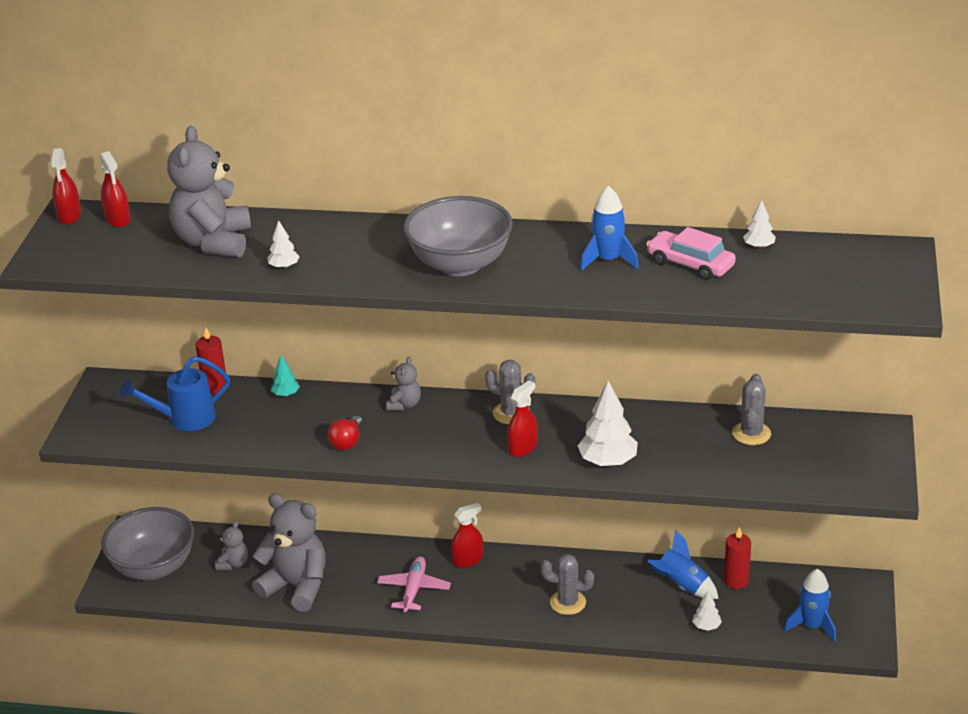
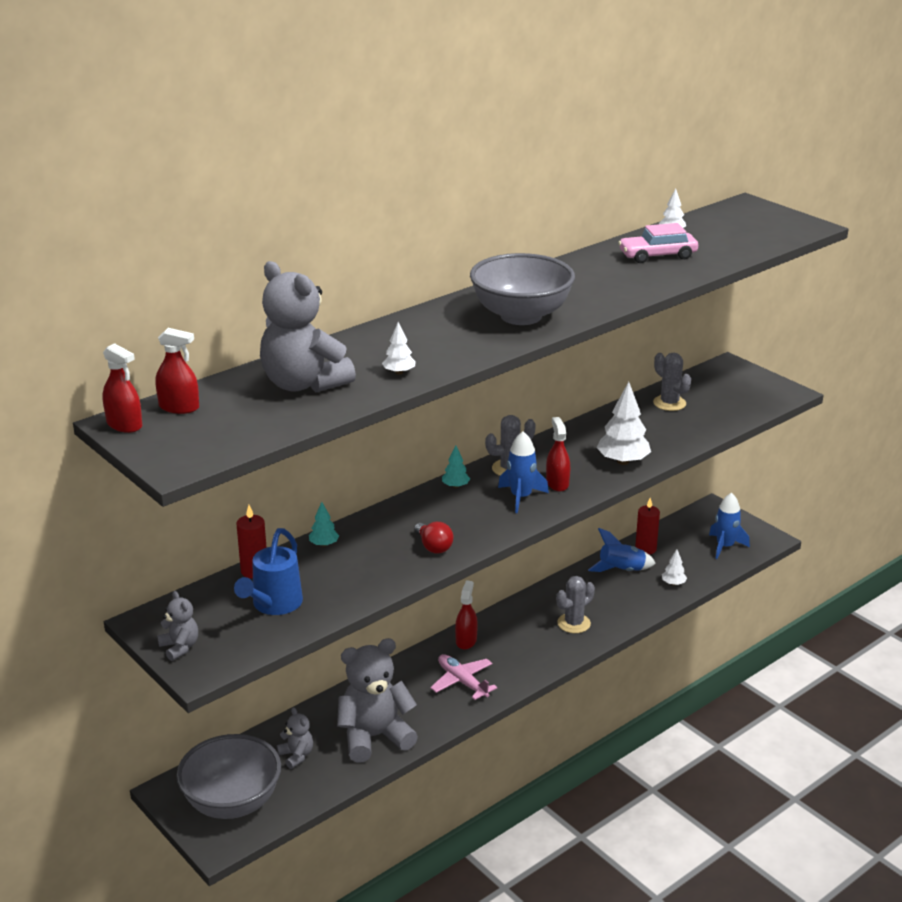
camera: 50 degrees left, 5 degrees down
(404, 404) = (427, 503): grey teddy bear -> grey teddy bear (180, 647)
(447, 404) = (455, 486): none -> turquoise tree
(608, 260) = (606, 274): blue rocket -> blue rocket (521, 497)

